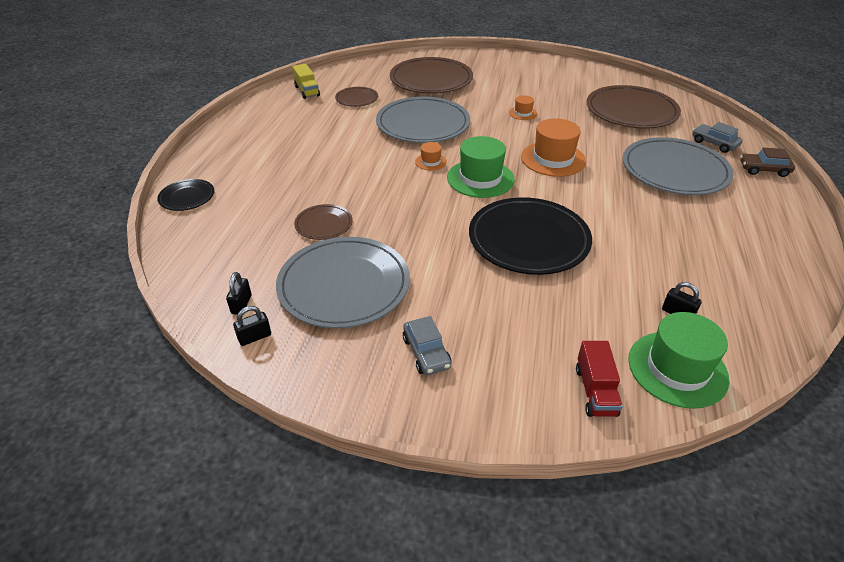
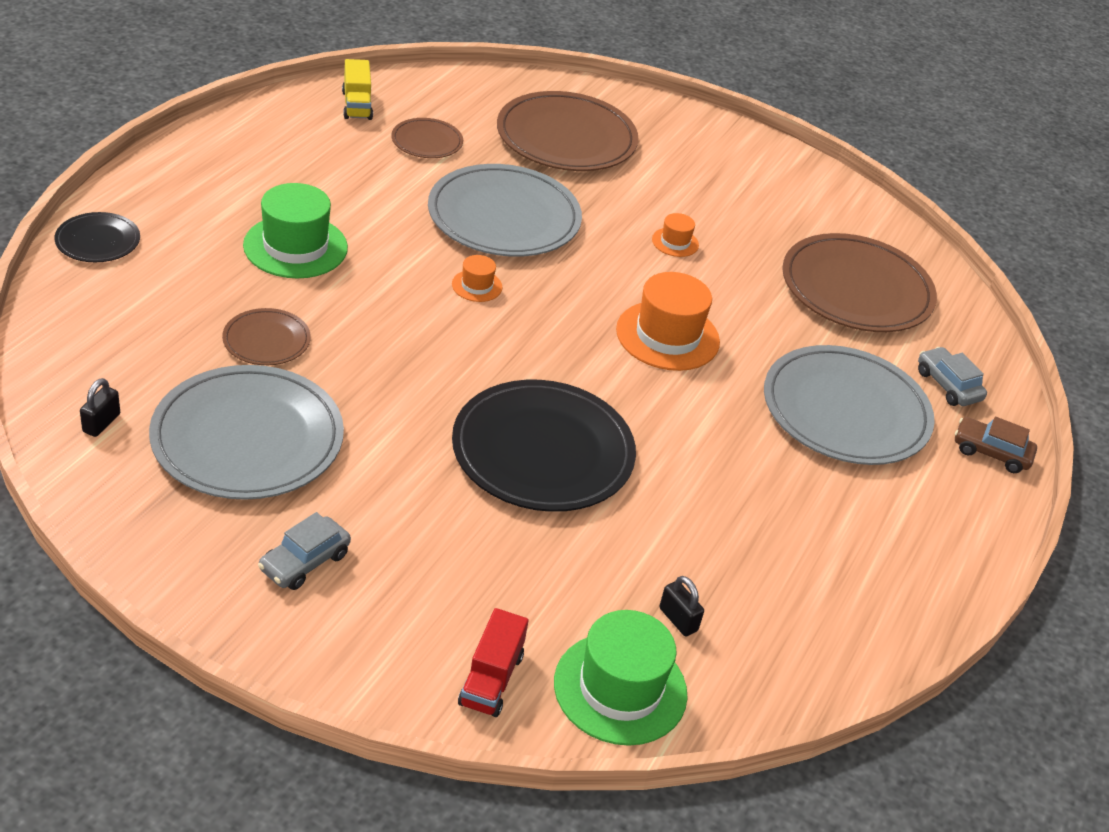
camera: 10 degrees right, 0 degrees up
(255, 337) = (98, 472): black padlock -> none
(426, 353) = (304, 562): grey car -> grey car turned 45 degrees clockwise
(480, 178) = (534, 335): green hat -> green hat (295, 246)

